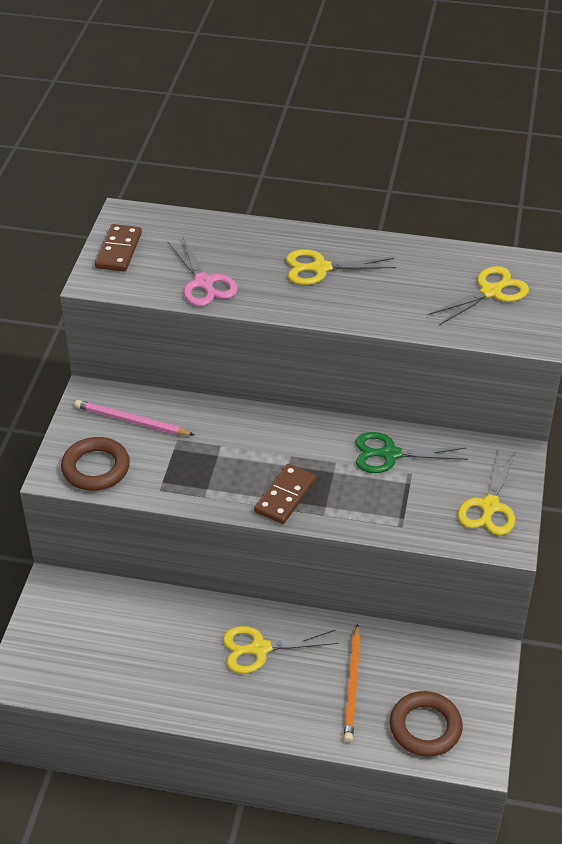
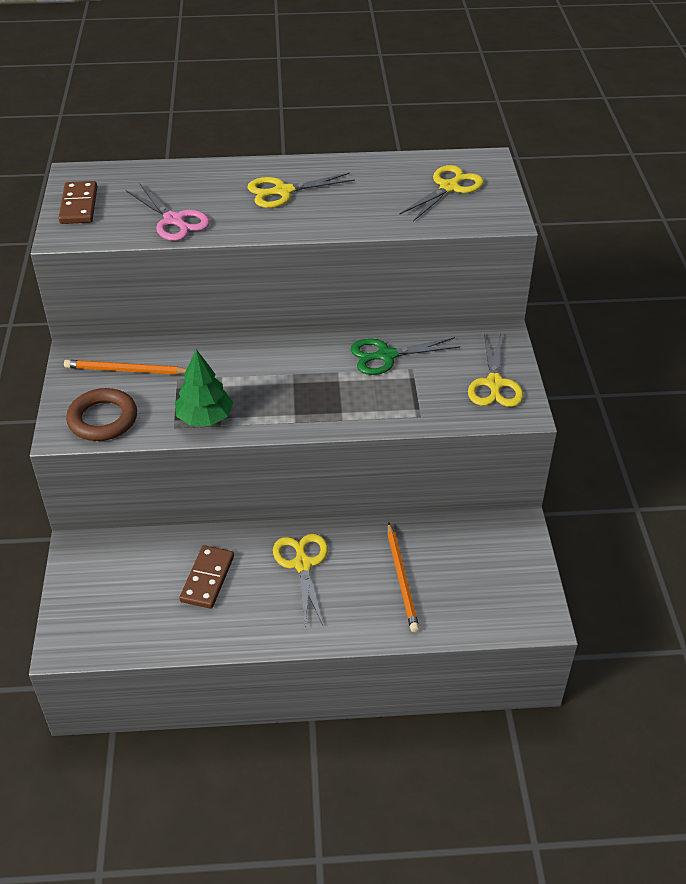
camera: 15 degrees left, 0 degrees up
(131, 421) = (126, 370): pink pencil -> orange pencil
(191, 485) = (204, 417): none -> green tree
(260, 649) = (302, 564): yellow scissors -> yellow scissors turned 105 degrees clockwise
(285, 496) = (300, 410): brown domino -> brown domino (207, 579)
(425, 727) = (482, 602): brown ring -> none

